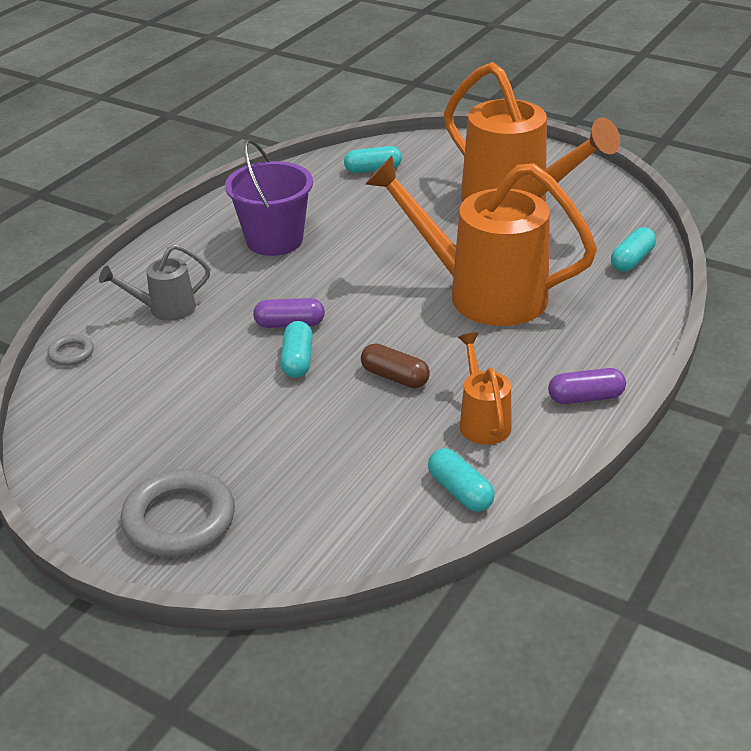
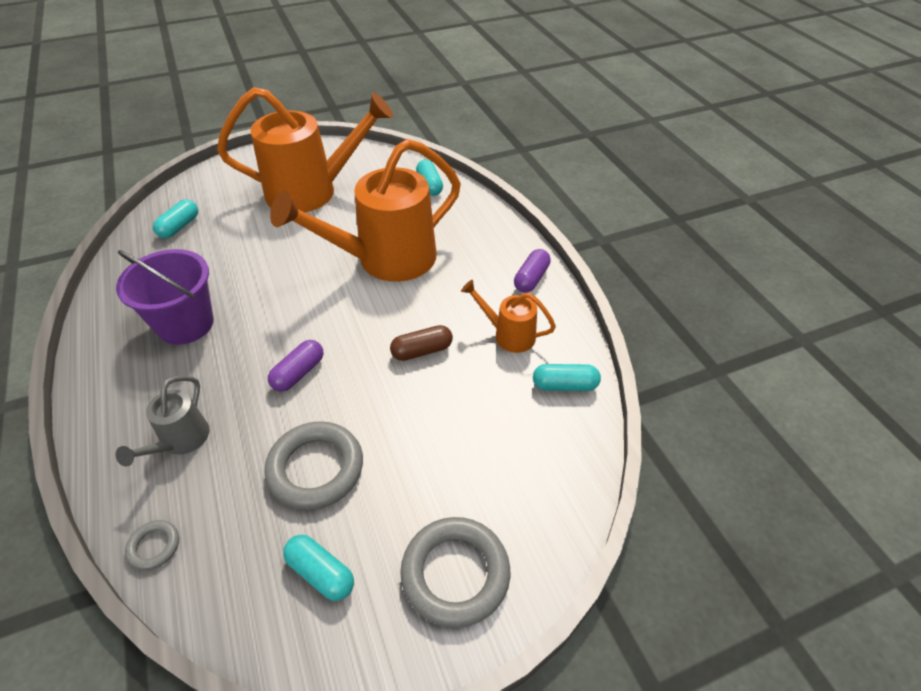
camera: 55 degrees left, 10 degrees up
(206, 388) = (316, 468): none -> grey ring
(297, 360) = (345, 392): turquoise capsule -> turquoise capsule (321, 573)

